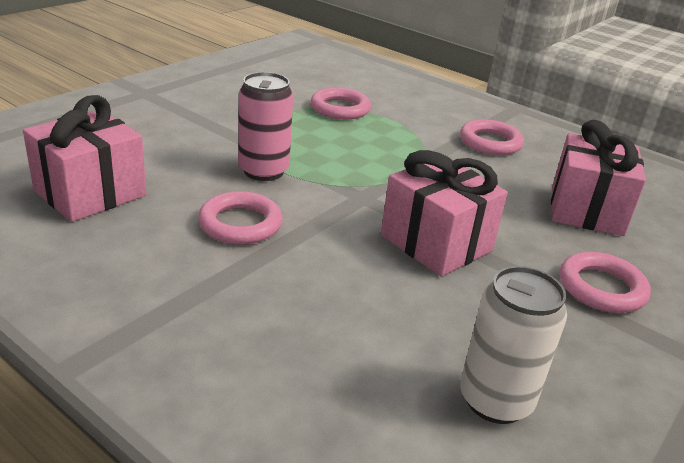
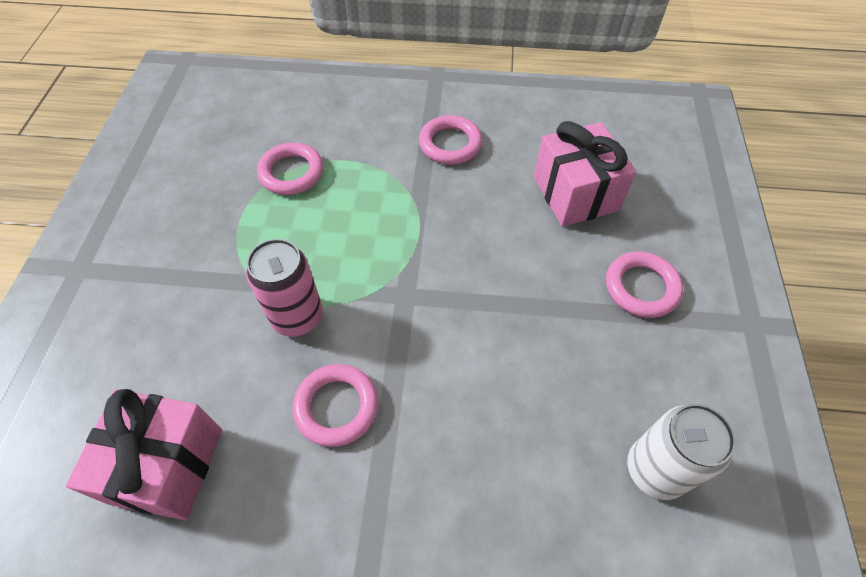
camera: 30 degrees left, 25 degrees up
(436, 243) = (502, 317): pink gift -> none

